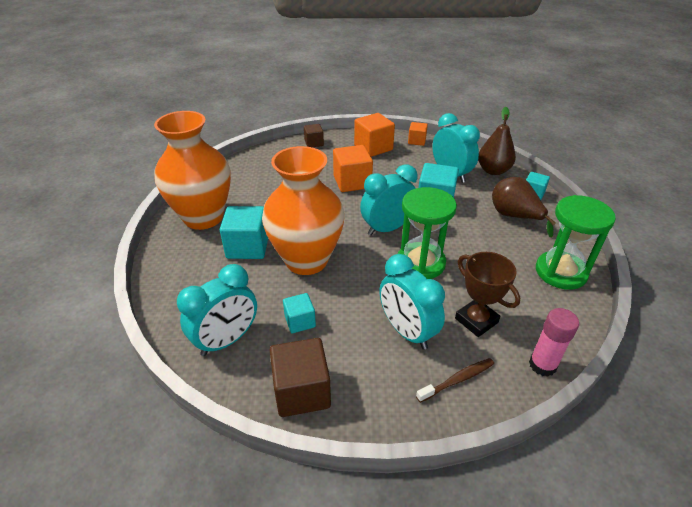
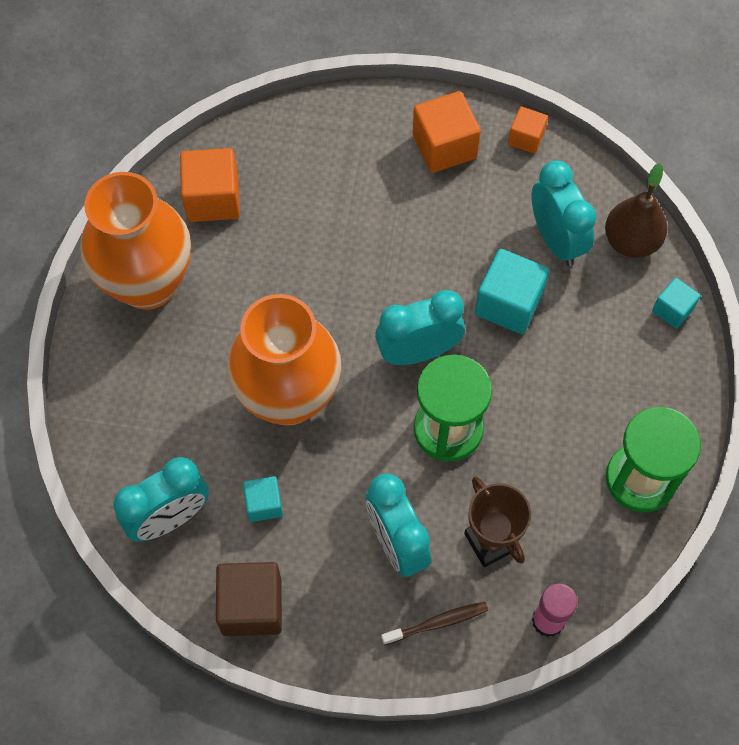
camera: 10 degrees right, 25 degrees up
(248, 247) = (209, 357): turquoise cube -> none
(314, 143) = (343, 117): brown cube -> none
(352, 182) = (388, 234): orange cube -> orange cube (213, 199)
(514, 216) = (621, 357): brown pear -> none

